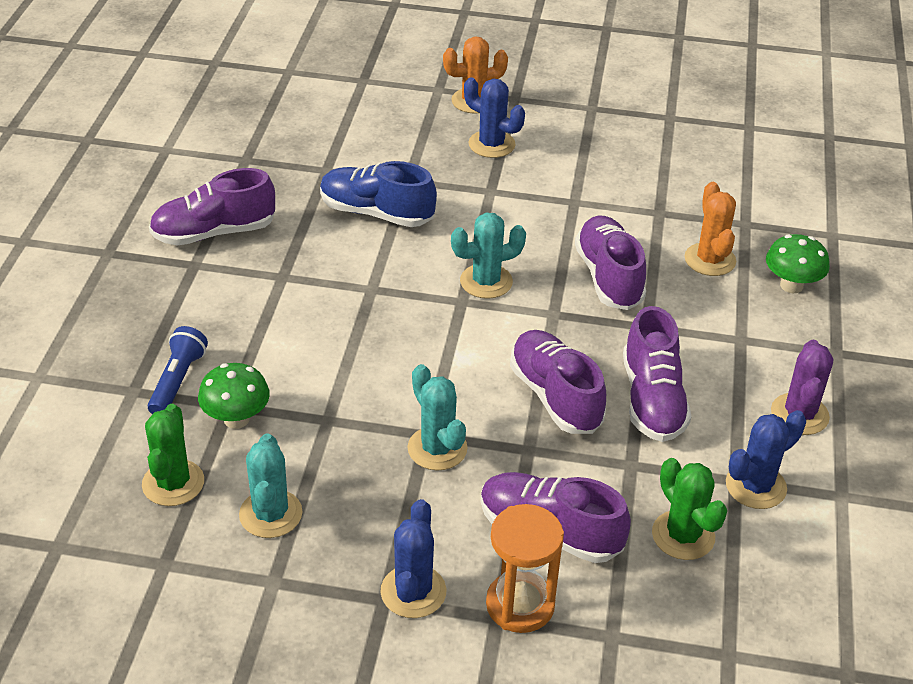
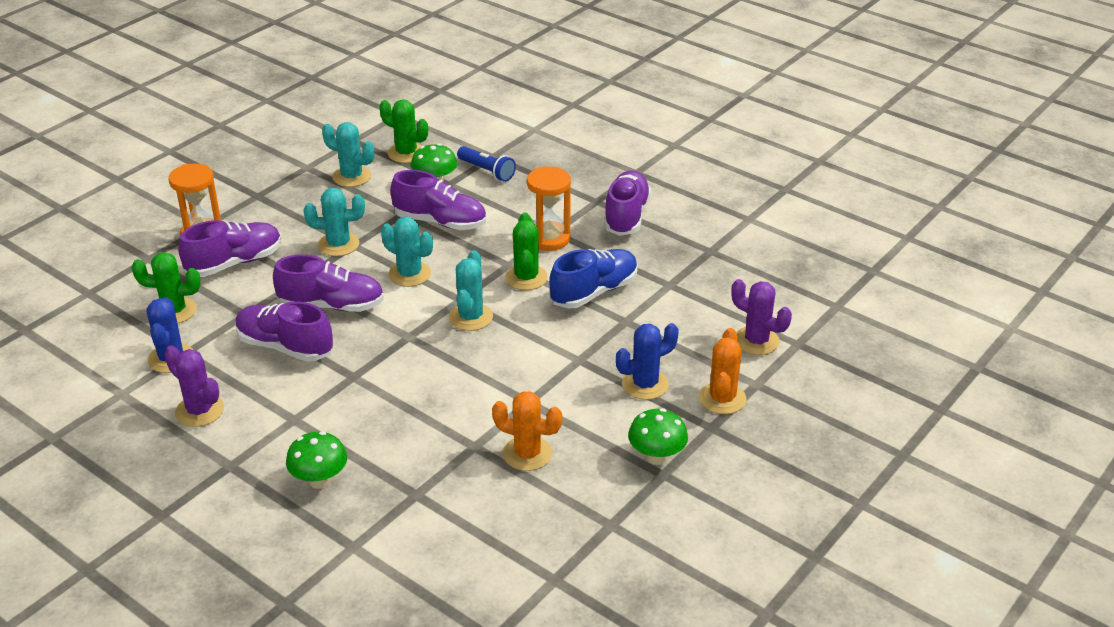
camera: 120 degrees right, 5 degrees down
(300, 275) = (549, 239): none -> orange hourglass
(377, 101) = (756, 341): none -> purple cactus
(387, 267) = (526, 278): none -> green cactus
(413, 592) = (251, 205): blue cactus -> none
(448, 358) = (409, 274): none -> turquoise cactus
(576, 115) = (656, 457): none -> green mushroom
(608, 277) = (421, 380): purple shoe -> purple shoe (440, 222)
(710, 260) = (391, 447): orange cactus -> orange cactus (527, 454)

